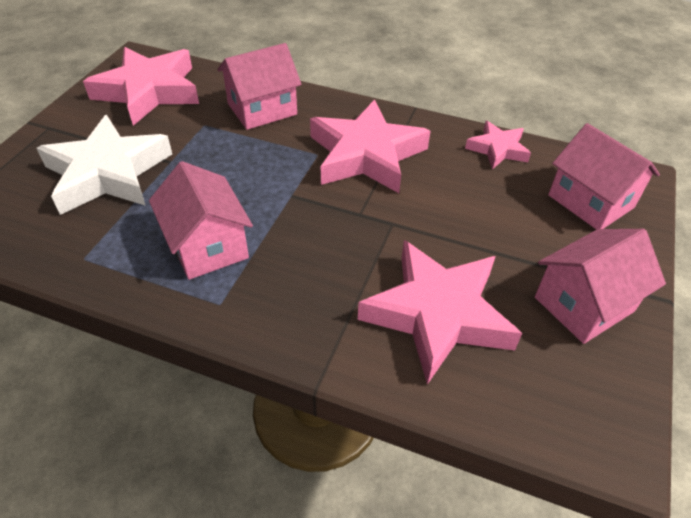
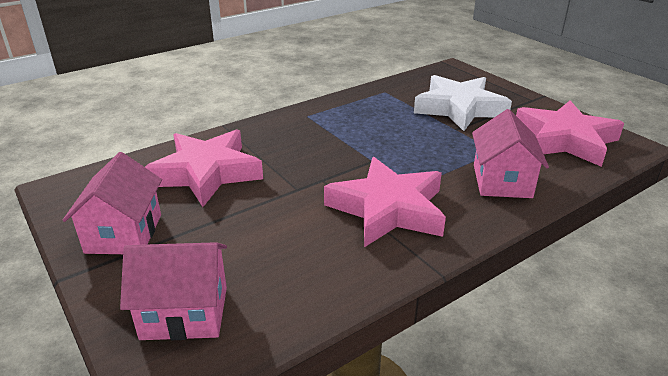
camera: 125 degrees right, 15 degrees down
(207, 245) = (355, 122): pink house -> none
(497, 149) = (319, 295): pink star -> none

